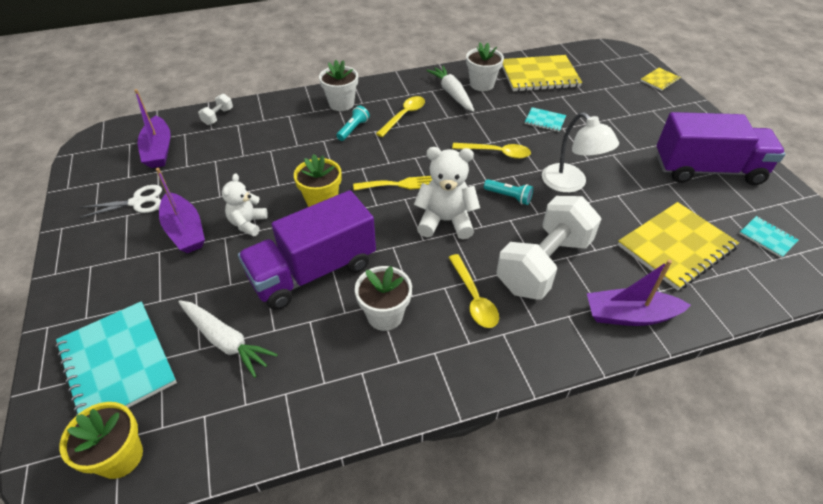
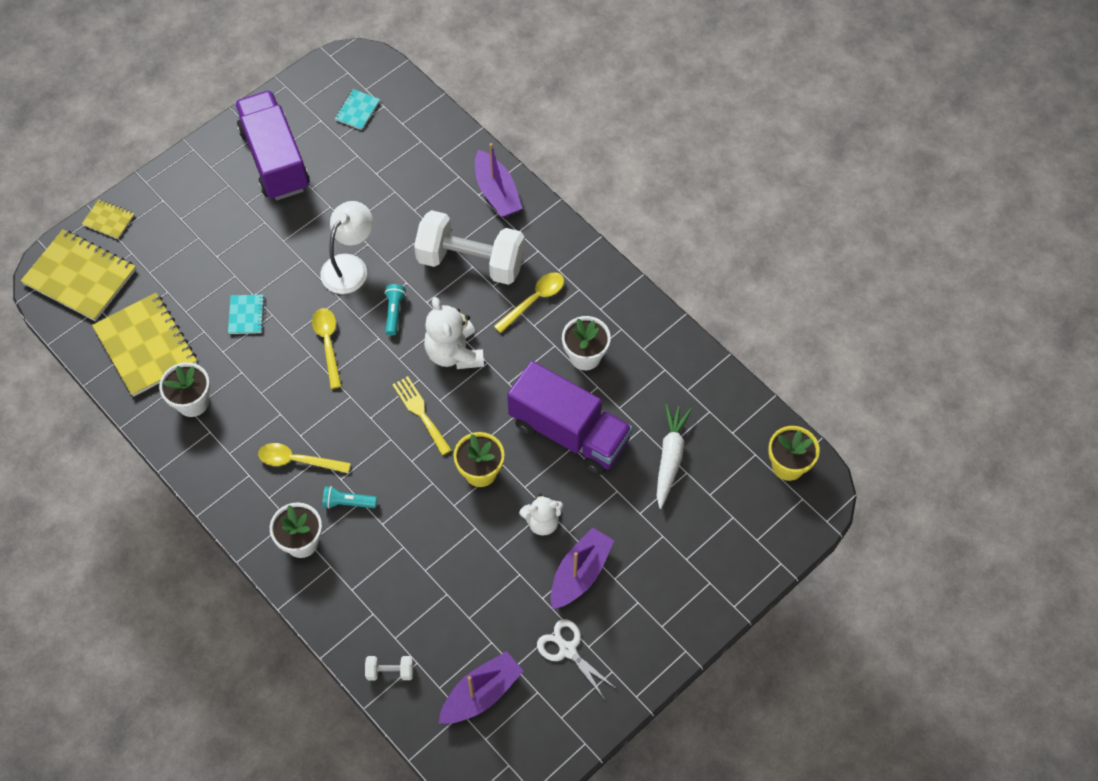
camera: 115 degrees left, 15 degrees up
(117, 363) = (731, 523): turquoise notebook -> none
(452, 93) = (227, 428): white carrot -> none
(676, 247) = (401, 172): yellow notebook -> yellow notebook (80, 276)

